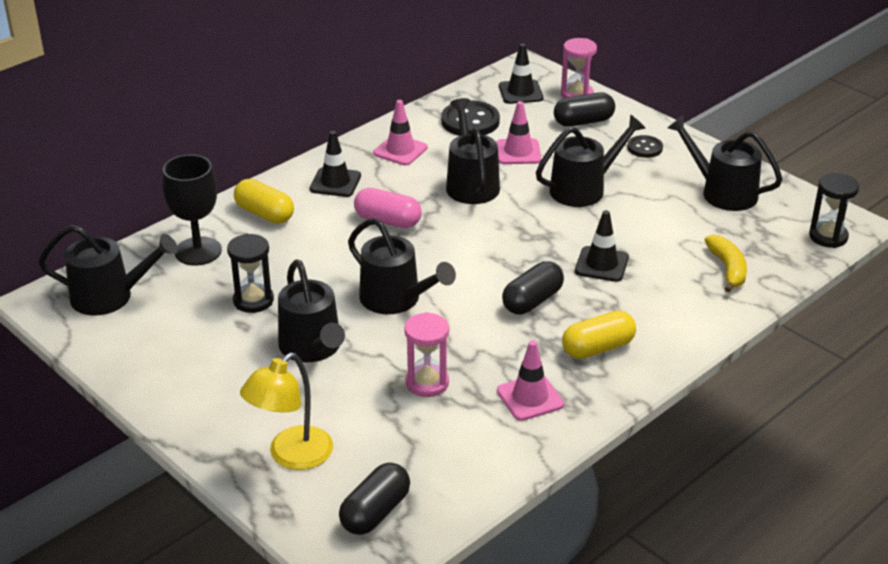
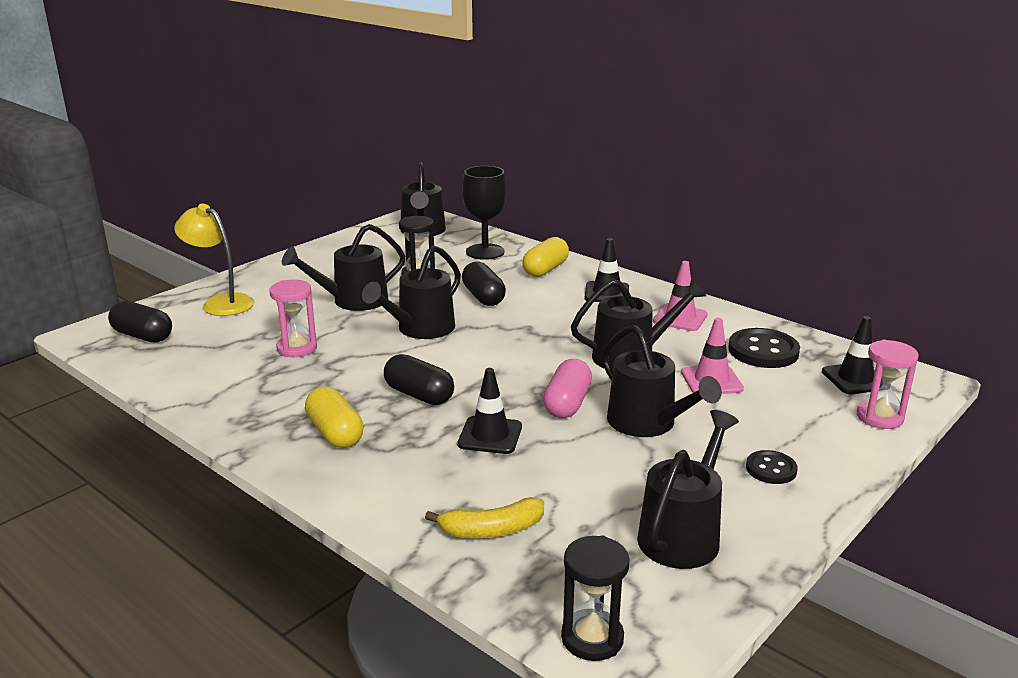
camera: 85 degrees right, 10 degrees down
(387, 221) = (548, 319): pink capsule -> pink capsule (567, 404)
(530, 398) = (263, 397): pink traffic cone -> none
(583, 122) = (811, 422): black capsule -> black capsule (483, 297)

